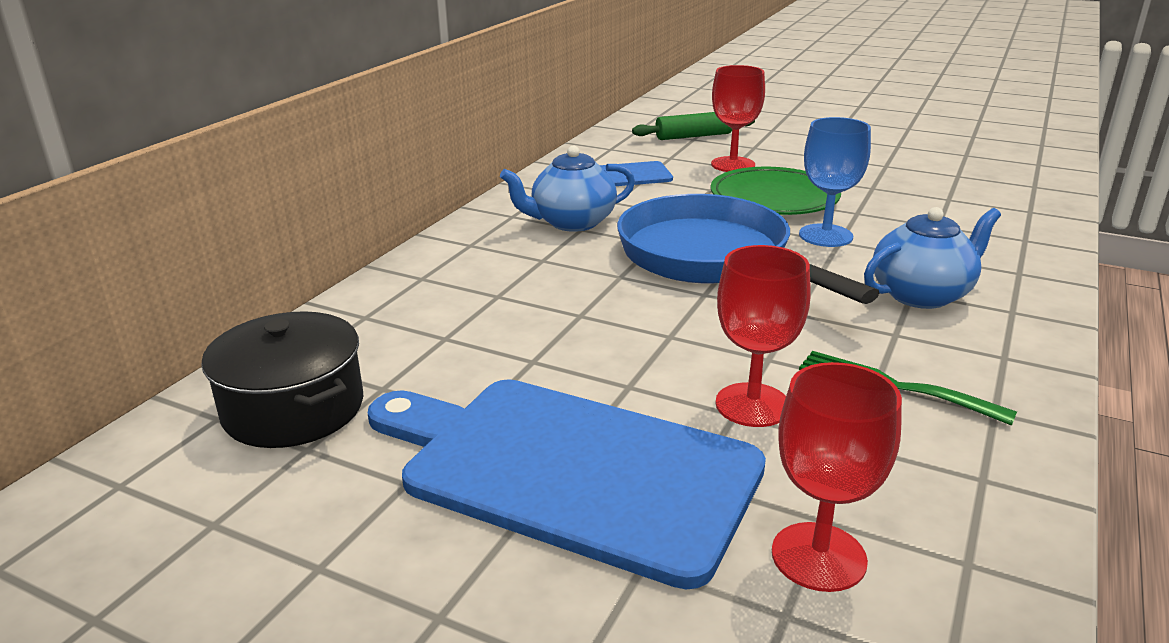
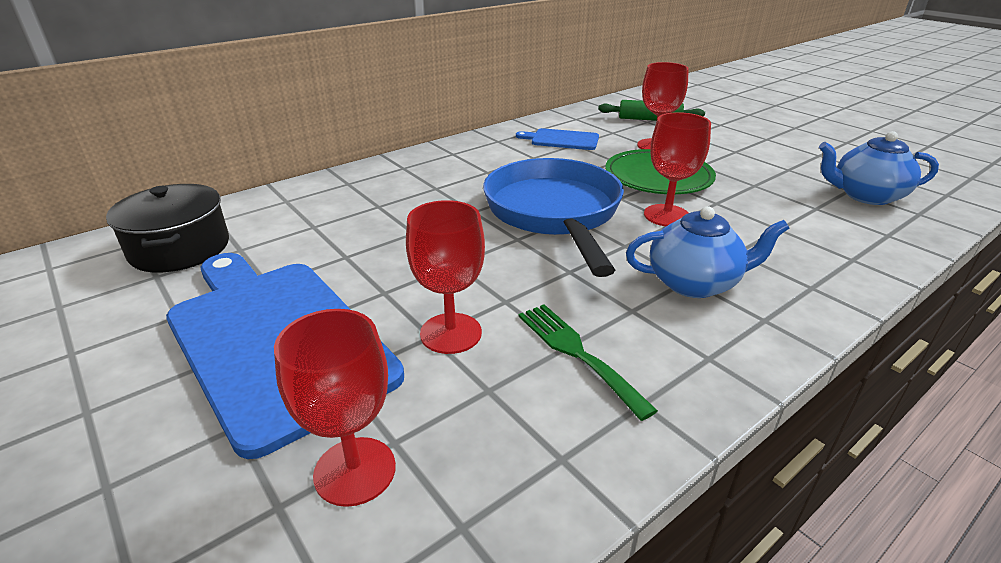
camera: 25 degrees right, 5 degrees up
(572, 222) = (486, 166): blue teapot -> blue teapot (865, 196)
(825, 236) = (666, 215): blue goblet -> red goblet

